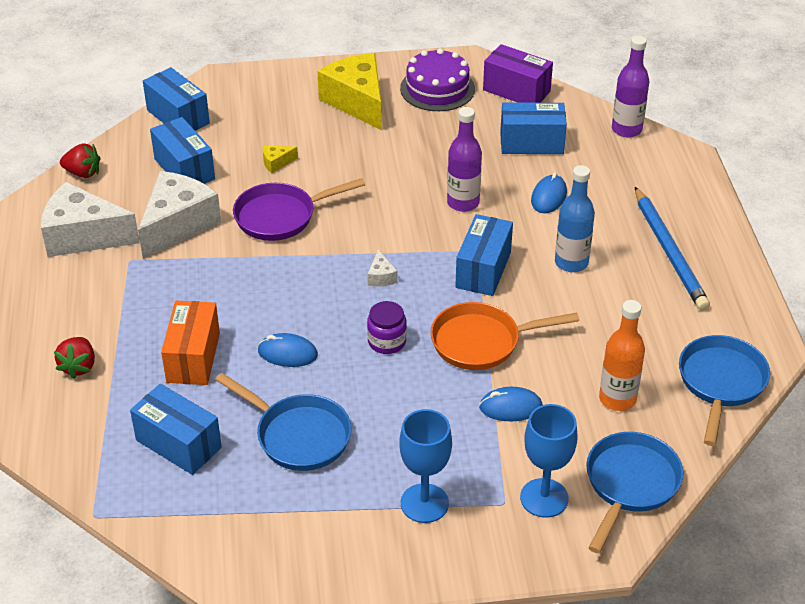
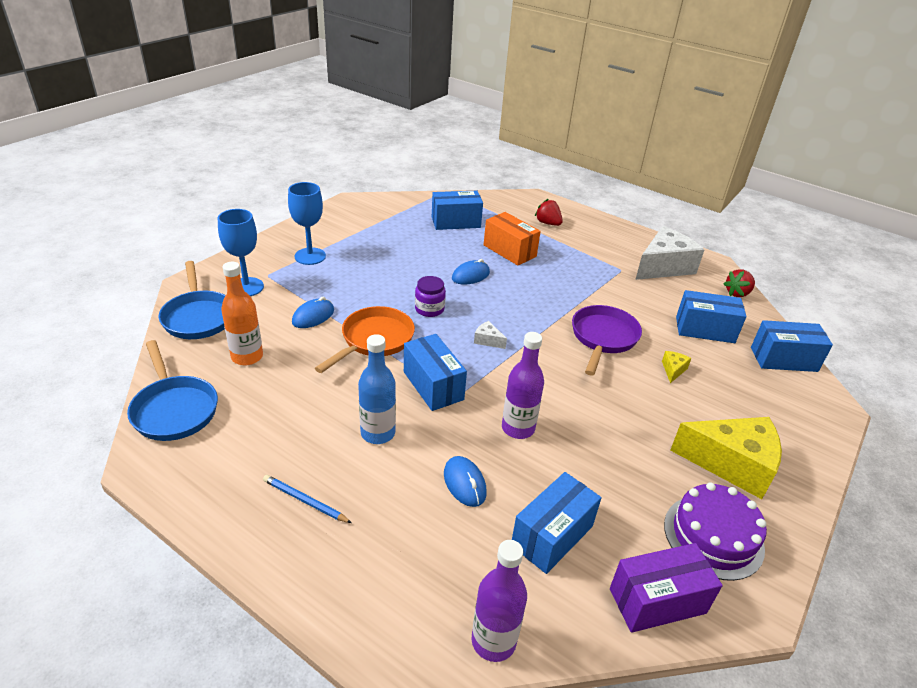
camera: 130 degrees right, 5 degrees down
(178, 225) = (639, 299): white cheese -> none
(298, 435) = (409, 249): blue pan -> none
(669, 252) = (305, 501): blue pencil -> blue pencil, size x0.51

